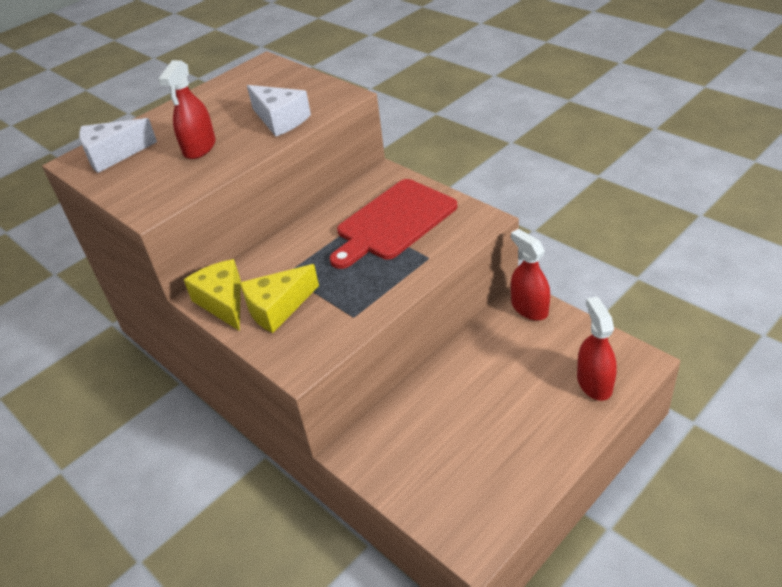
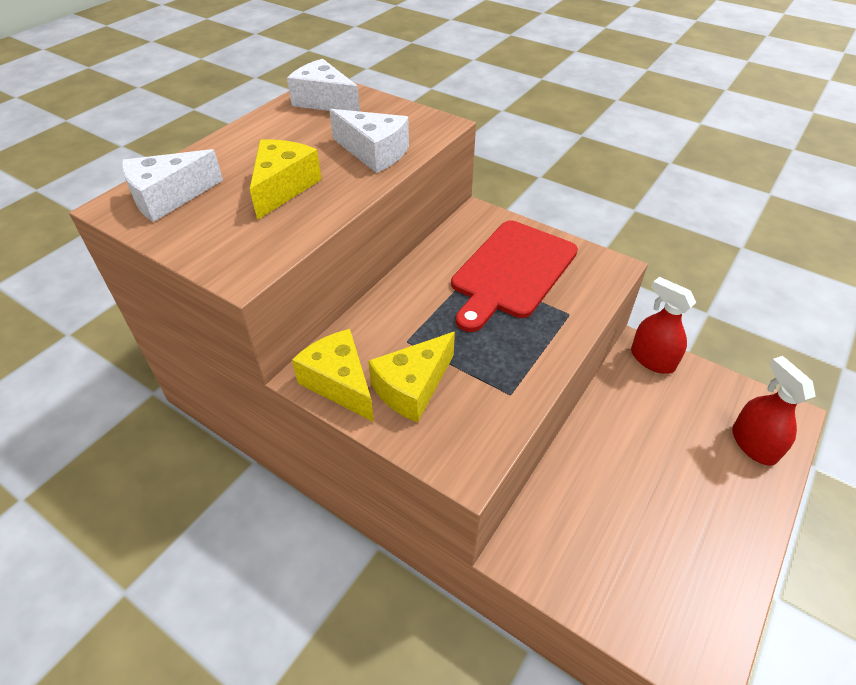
camera: 15 degrees left, 5 degrees up
(199, 148) = (283, 187): red spray bottle -> yellow cheese
(257, 77) = (324, 101): none -> white cheese

